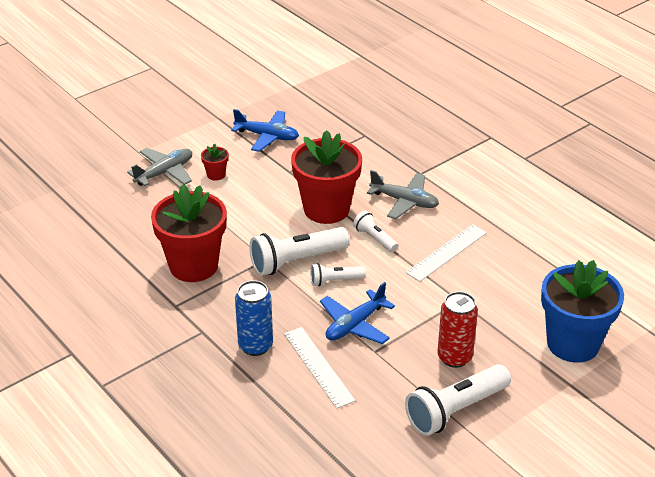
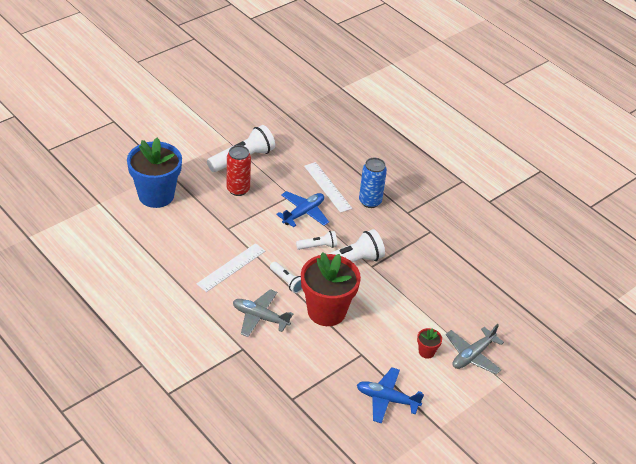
camera: 175 degrees right, 5 degrees up
(193, 266) = (425, 262): red flower pot -> none

